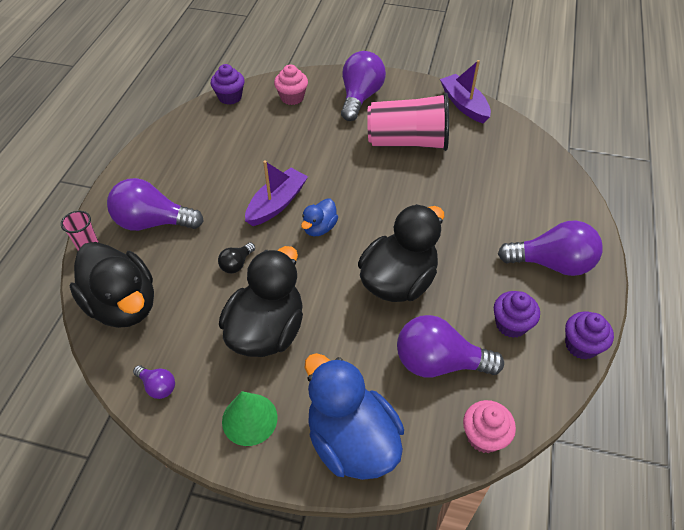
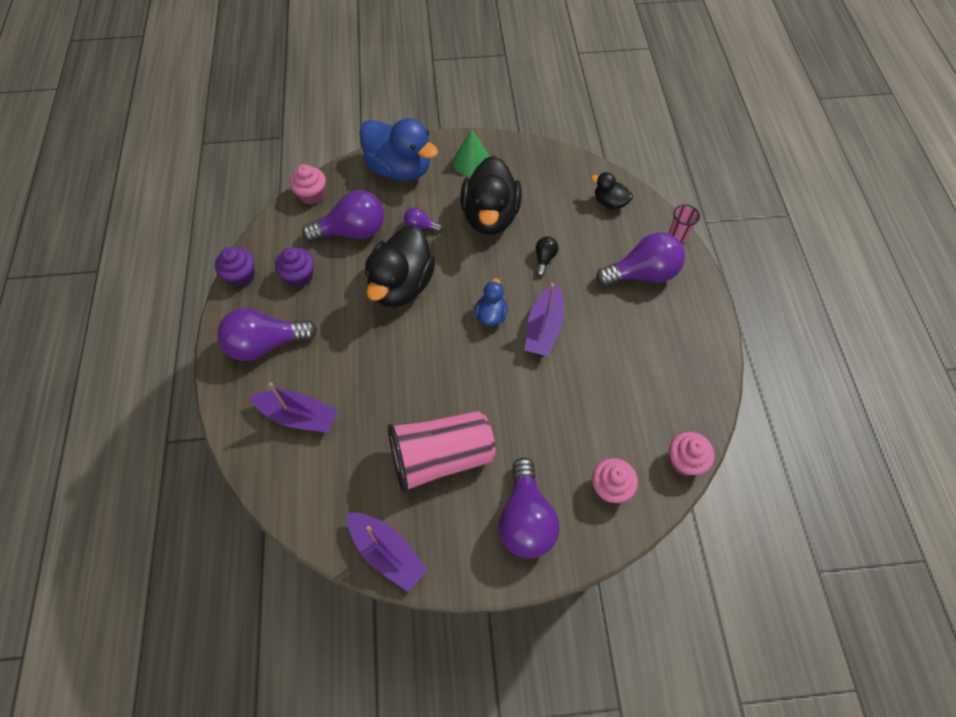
camera: 160 degrees right, 10 degrees up
(123, 304) = (609, 202): black duck -> black duck, size x0.49
(158, 386) = (544, 161): purple light bulb -> purple light bulb (420, 226)
(230, 97) = (684, 461): purple cupcake -> pink cupcake
(522, 197) = (298, 416): none -> purple boat

